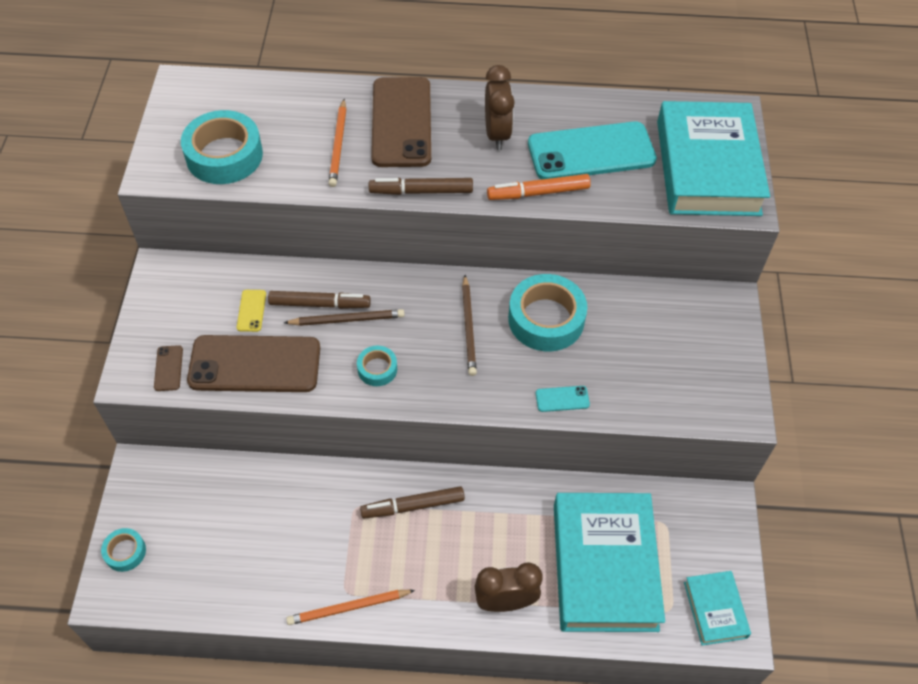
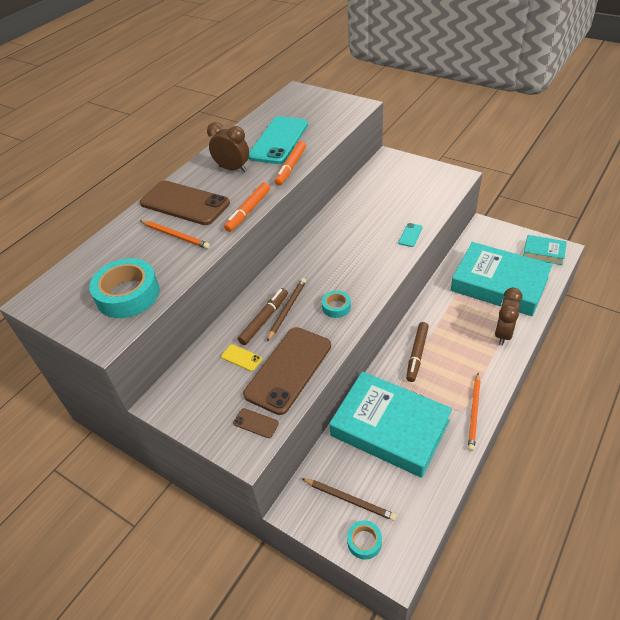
camera: 55 degrees left, 10 degrees down
(421, 191) = (248, 211): brown marker -> orange marker
(469, 327) = (334, 256): brown pencil -> brown pencil (349, 499)
(546, 319) = (351, 223): turquoise tape -> none
(707, 167) = (324, 108): turquoise book -> turquoise book (390, 428)

